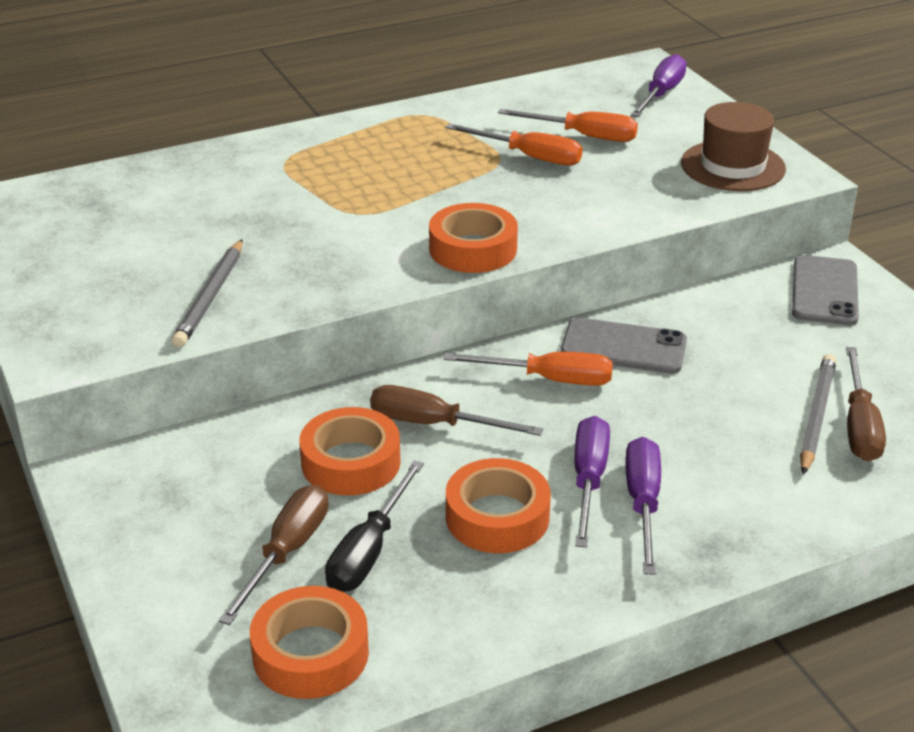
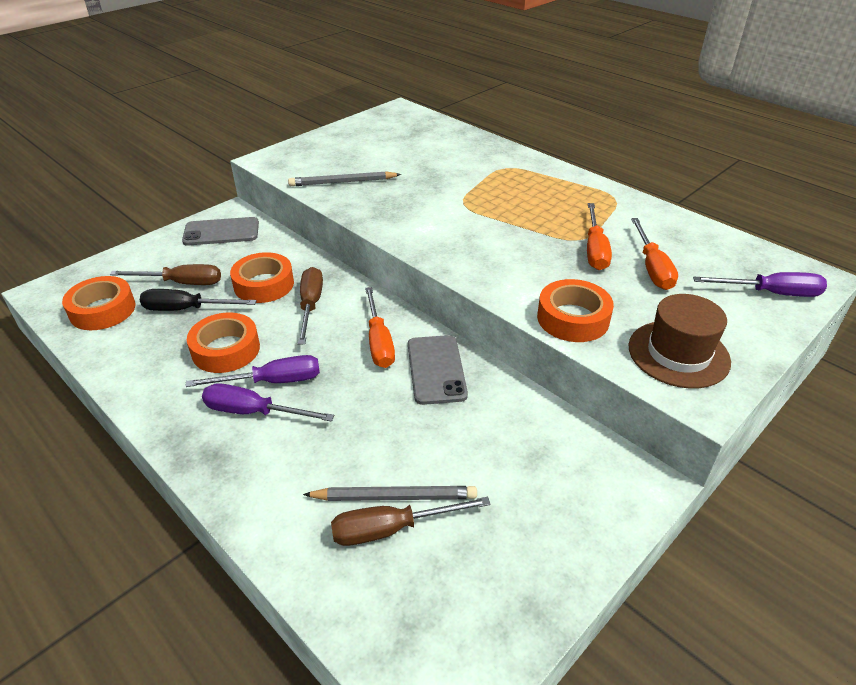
camera: 70 degrees right, 5 degrees up
(473, 249) = (448, 252): orange tape -> orange tape (573, 318)
(643, 503) = (254, 412): purple screwdriver -> purple screwdriver turned 150 degrees counterclockwise
(825, 291) = (595, 479): grey phone -> grey phone (221, 232)

